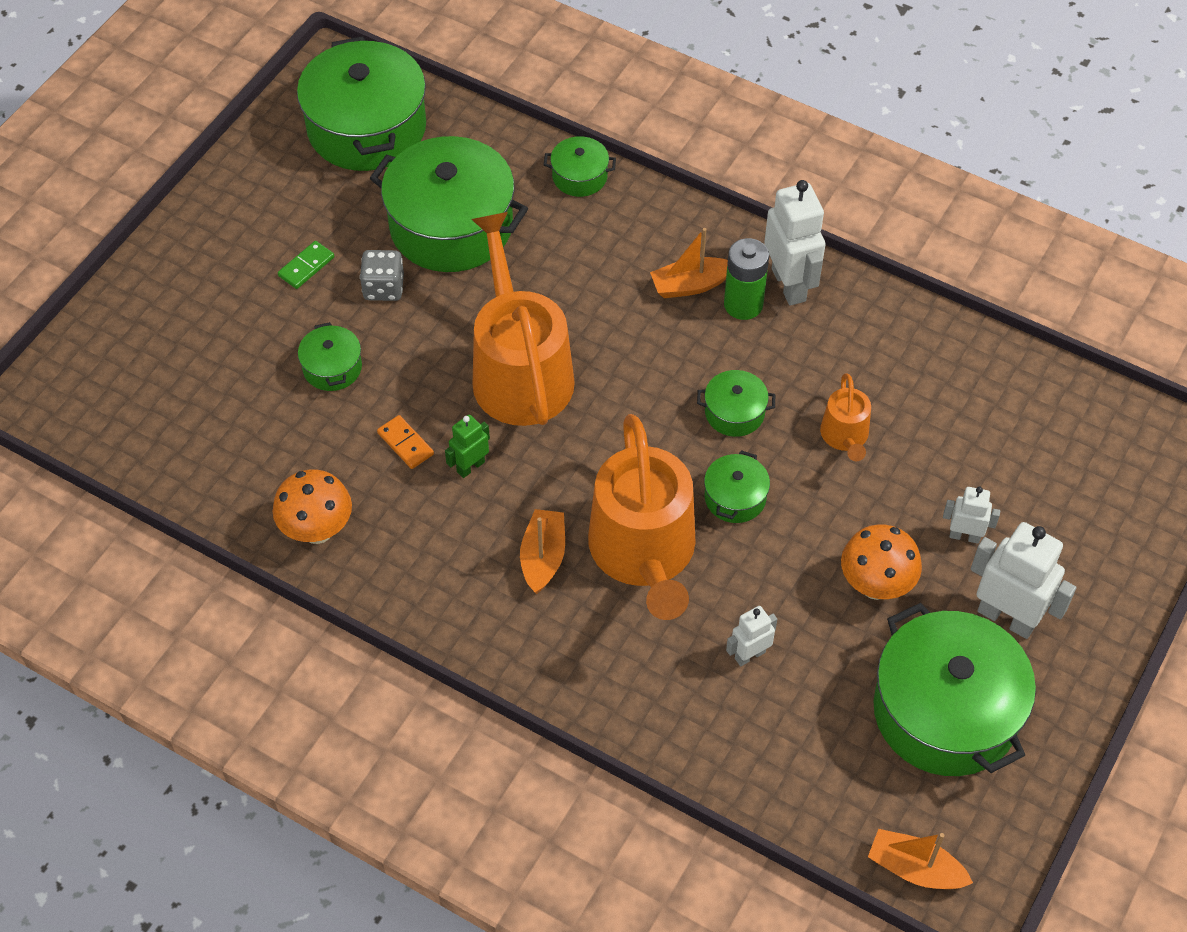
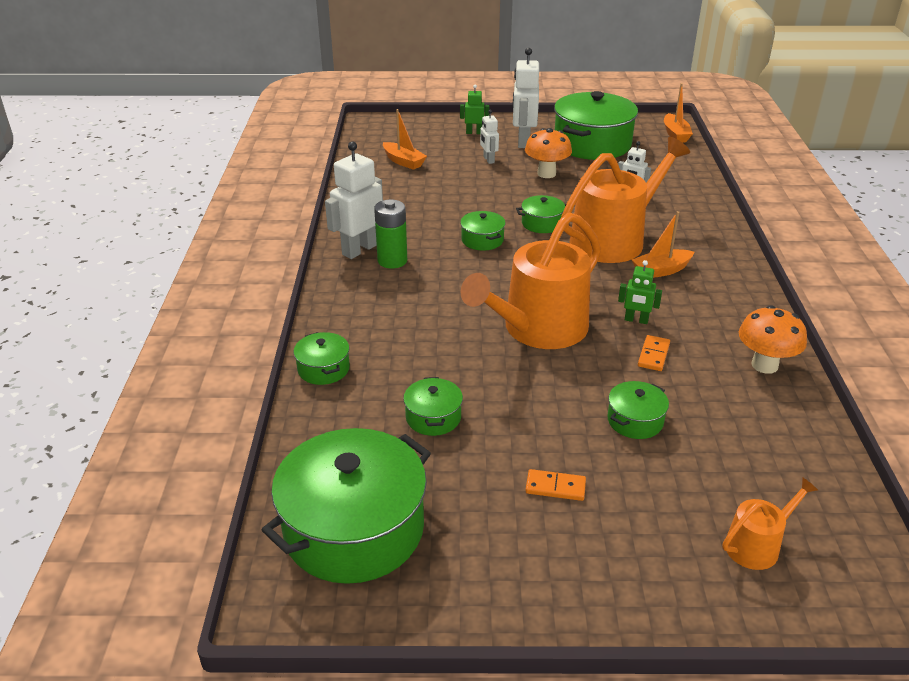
camera: 120 degrees left, 20 degrees down
(306, 266) = (555, 487): green domino -> orange domino
(384, 288) = (532, 428): grey dice -> none
(451, 226) = (433, 417): green pot -> green pot, size x0.46
(690, 285) = (393, 285): orange boat -> orange boat (403, 162)
(845, 436) = (461, 203): orange watering can -> orange watering can (757, 545)
(1078, 567) = (474, 132): none -> green robot

